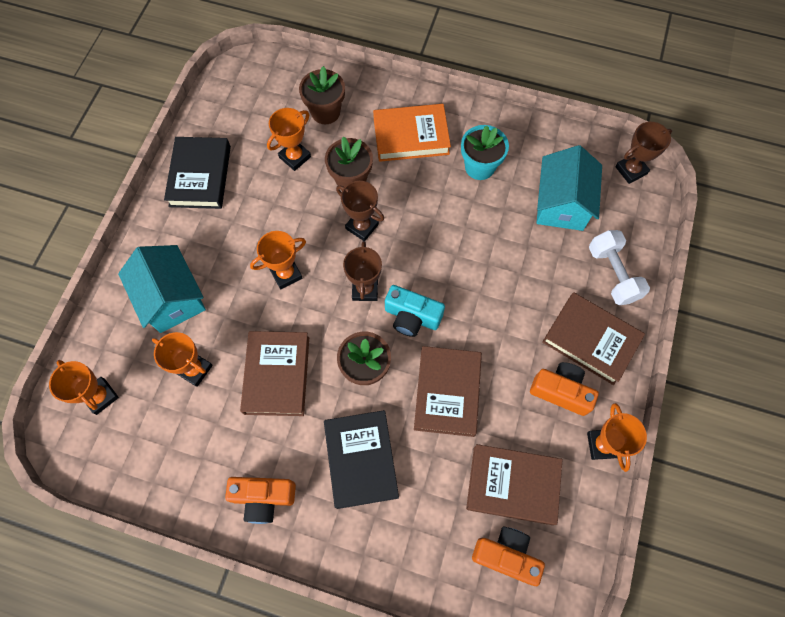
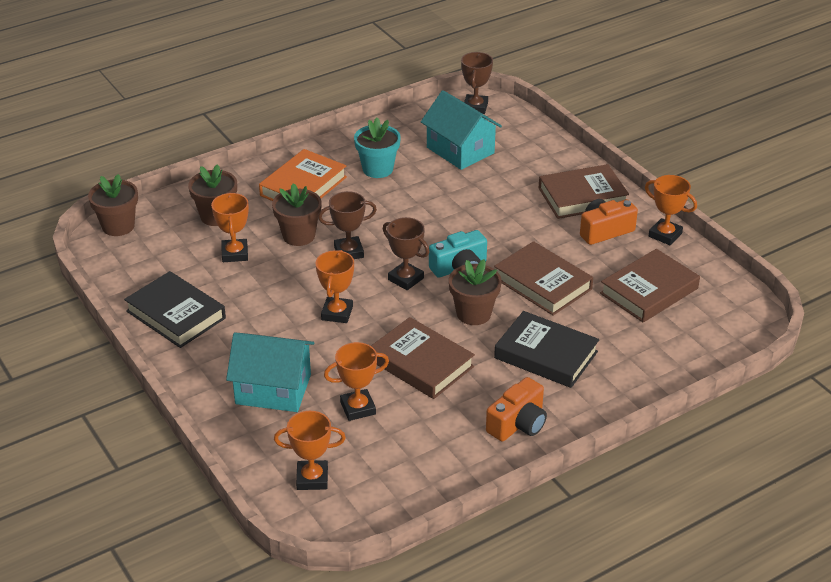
camera: 50 degrees left, 30 degrees down
(262, 66) = (118, 226): none -> brown flower pot
(506, 555) = (697, 322): orange camera -> none
(612, 274) = (544, 159): white dumbbell -> none

